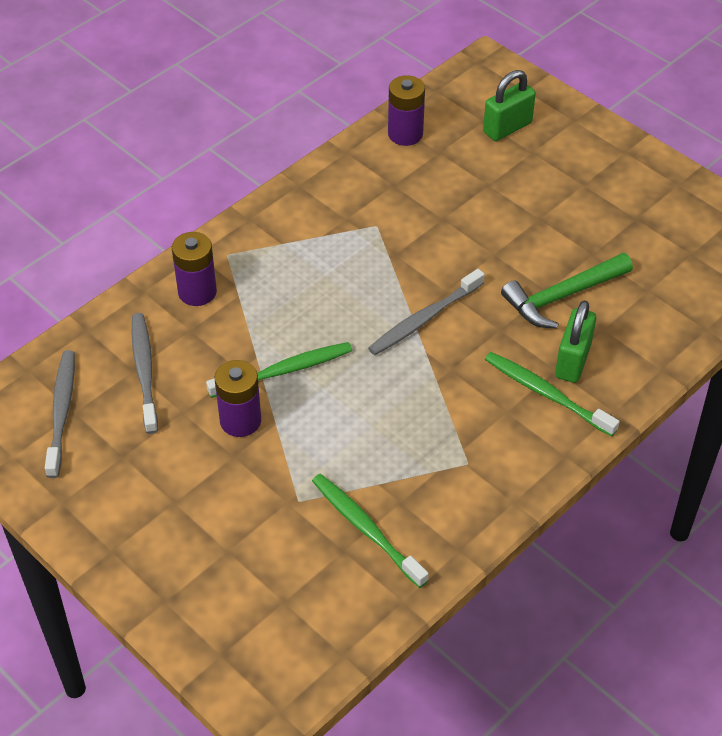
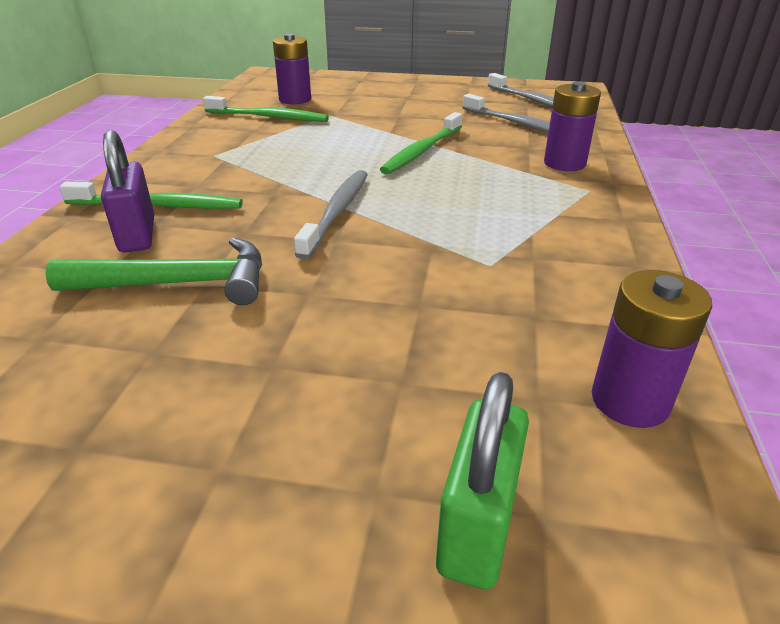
camera: 145 degrees right, 15 degrees down
(240, 421) = (417, 126): purple battery -> purple battery (295, 99)
(562, 296) = (179, 283): green hammer -> green hammer turned 60 degrees clockwise
(572, 361) = (137, 235): green padlock -> purple padlock

